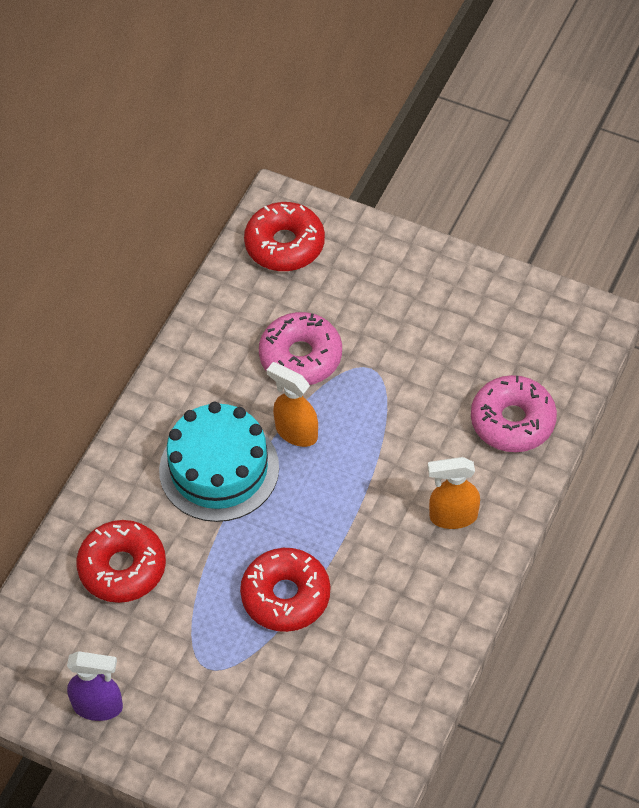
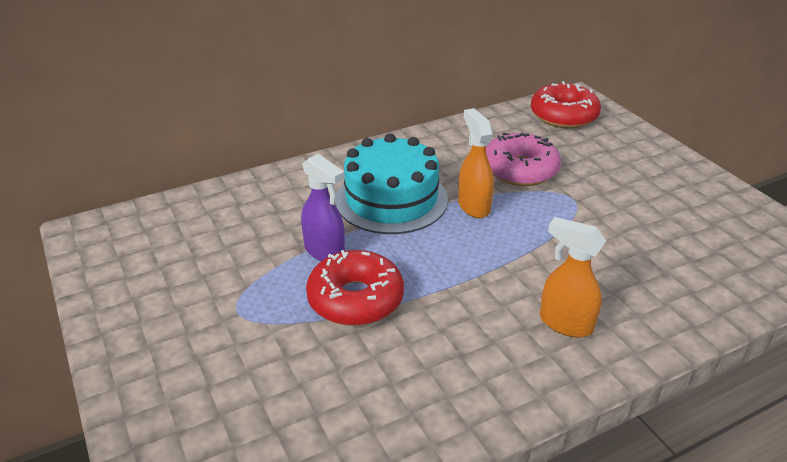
camera: 35 degrees right, 20 degrees down
(98, 706) = (129, 288): purple spray bottle -> purple spray bottle (325, 251)
(122, 568) = (256, 218): red donut -> none
(512, 421) = (683, 286): pink donut -> none

